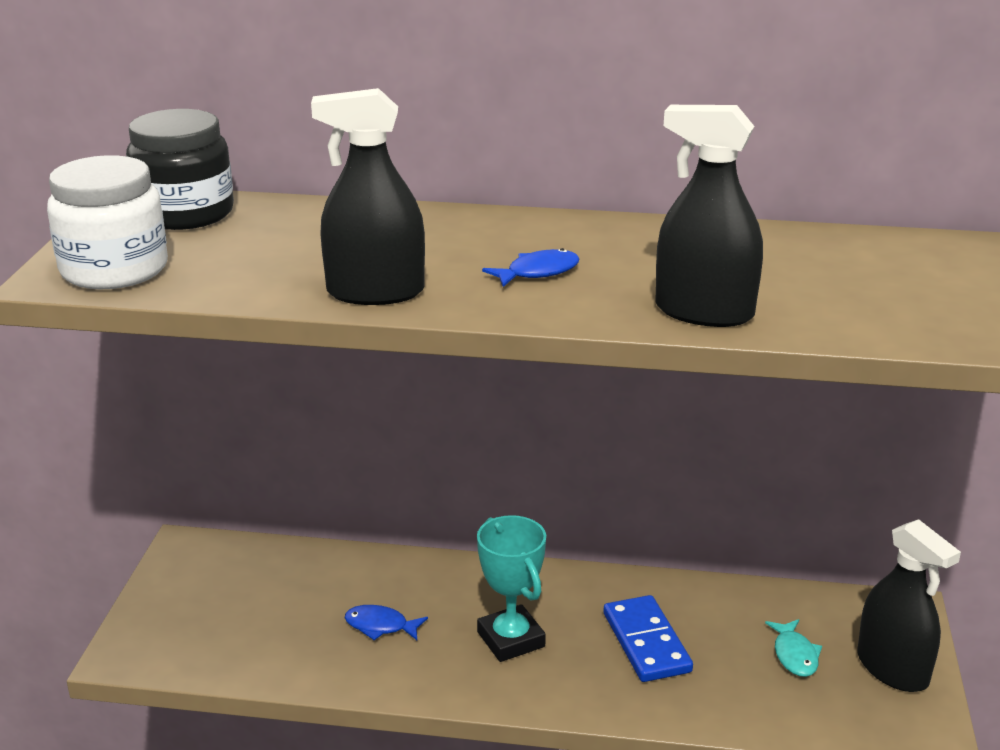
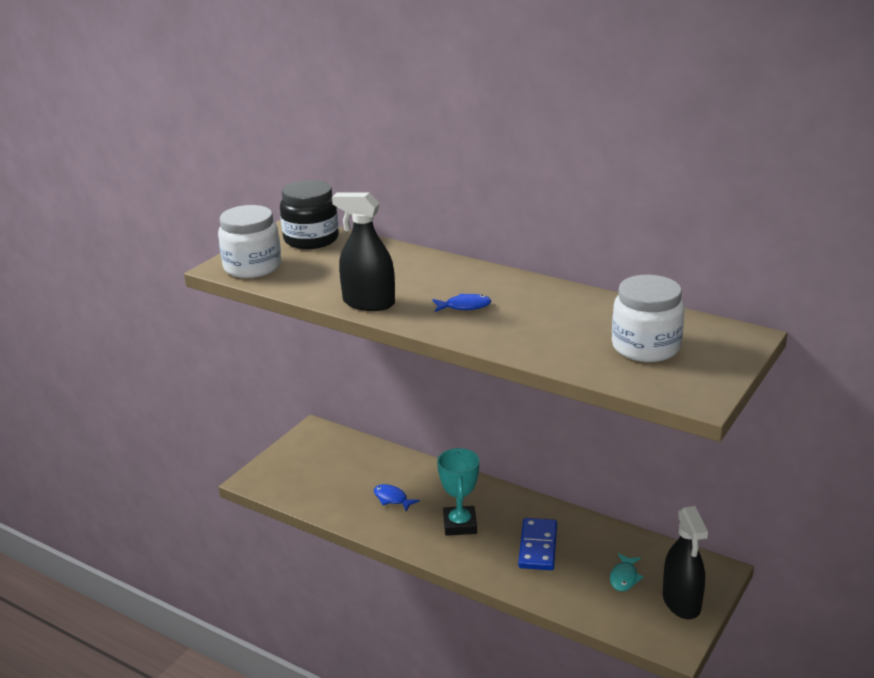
camera: 25 degrees right, 0 degrees up
(704, 312) = (533, 347): black spray bottle -> none
(862, 283) = (646, 347): none -> white jar

